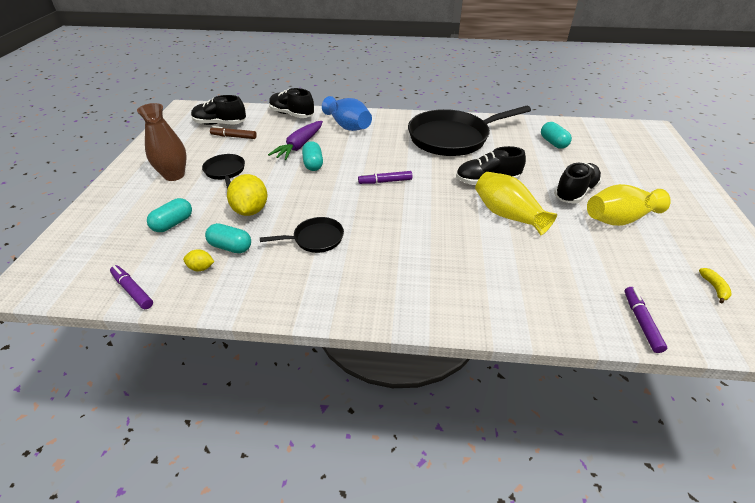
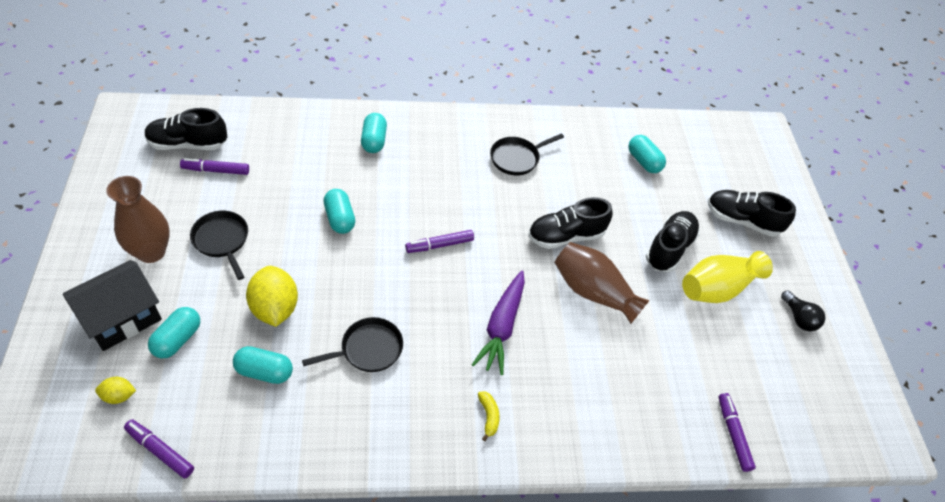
camera: 15 degrees left, 10 degrees up
(139, 209) = (122, 318): none -> black house
(201, 268) = (236, 408): yellow lemon -> yellow lemon (119, 396)
(234, 137) = (216, 170): brown marker -> purple marker
(292, 114) = (289, 120): black shoe -> black shoe (742, 221)
(299, 146) = (314, 184): purple carrot -> purple carrot (501, 327)
(348, 126) = (374, 141): blue vase -> turquoise capsule
(452, 138) = (517, 158): black pan -> black pan, size x0.47
(508, 215) = (593, 292): yellow vase -> brown vase
(698, 243) = (798, 318): none -> black light bulb
(714, 288) = (808, 381): yellow banana -> yellow banana (489, 416)

